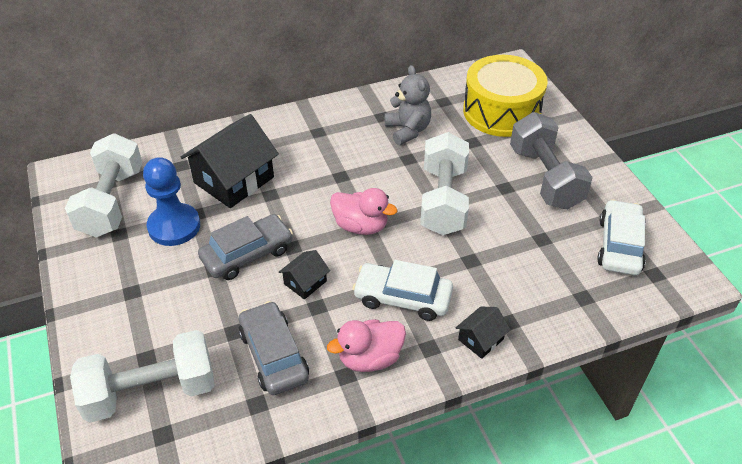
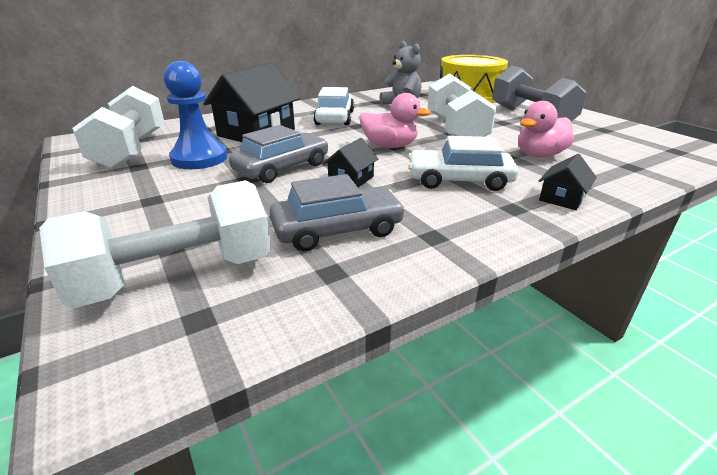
camera: 10 degrees left, 15 degrees down
(274, 355) = (337, 229): grey car -> grey car turned 105 degrees clockwise
(370, 358) = (453, 221): pink duck -> pink duck (539, 155)
(619, 245) = (628, 140): white car -> white car (335, 118)

